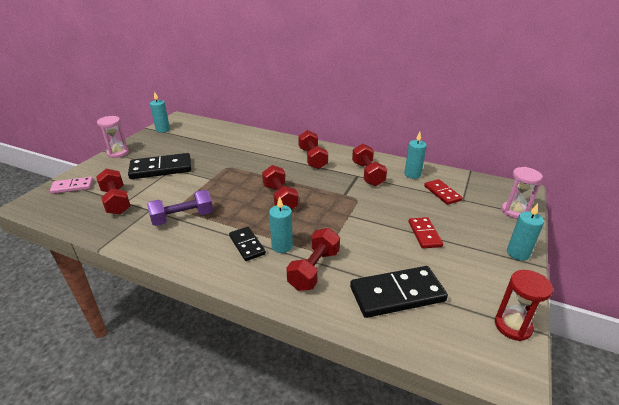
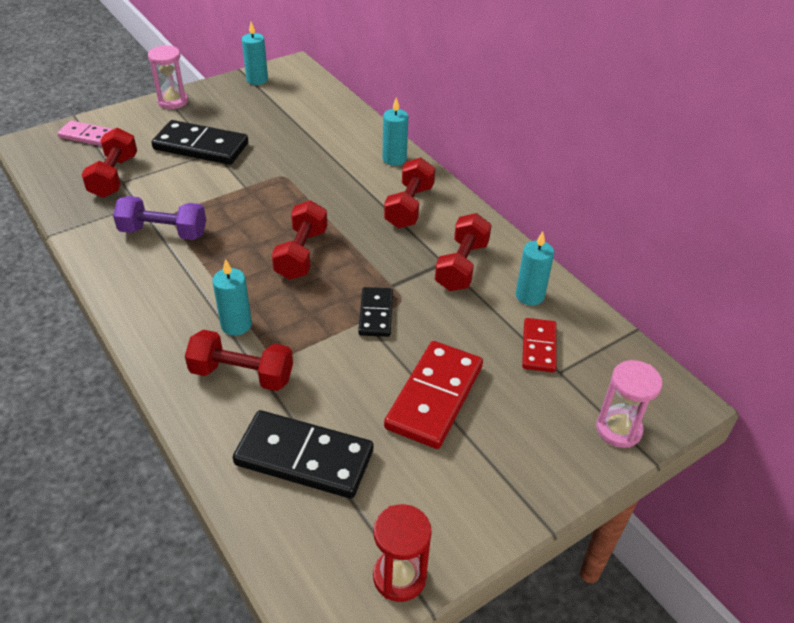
camera: 30 degrees right, 10 degrees up
(247, 245) = (199, 304): black domino -> black domino (375, 314)
(314, 269) = (242, 374): red dumbbell -> red dumbbell turned 45 degrees clockwise
(424, 234) = (435, 397): red domino -> red domino, size x1.72
(518, 253) = (536, 492): turquoise candle -> turquoise candle (394, 159)

